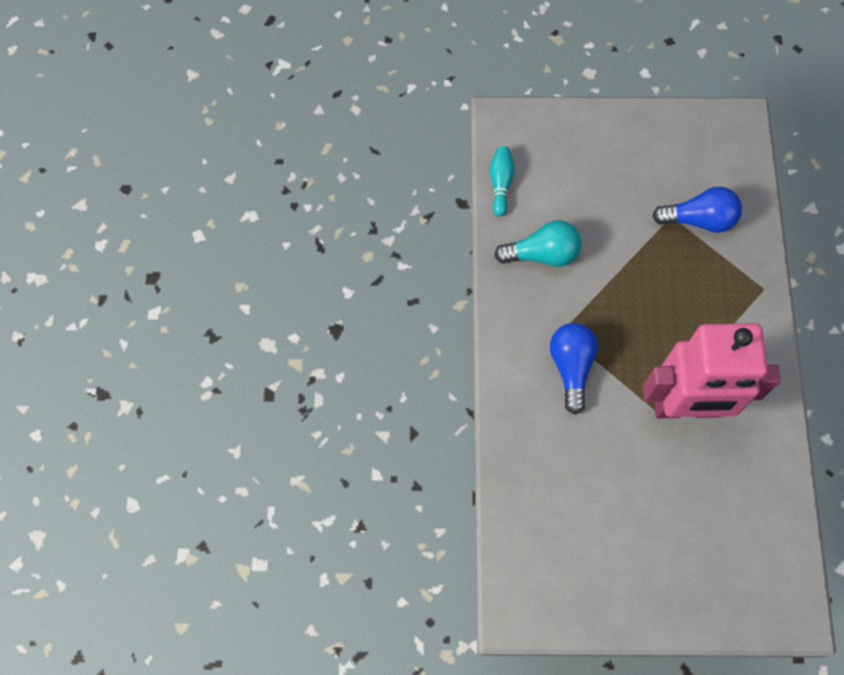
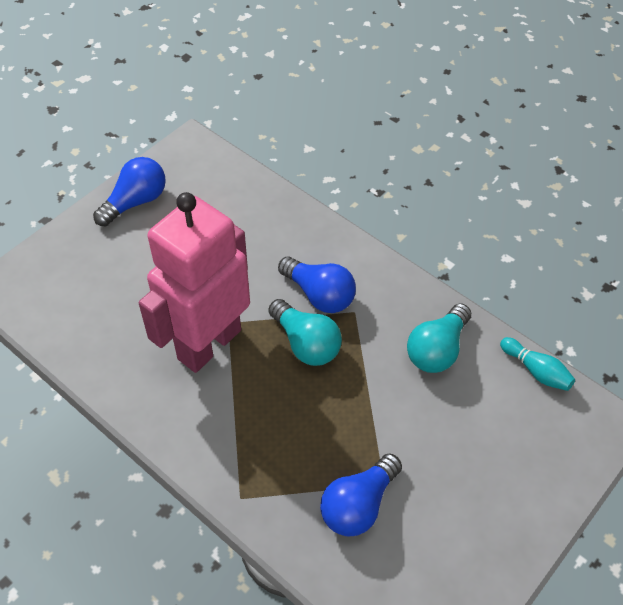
camera: 130 degrees right, 15 degrees down
(620, 342) = (306, 343): none -> turquoise light bulb
(620, 596) = (135, 202): none -> blue light bulb

